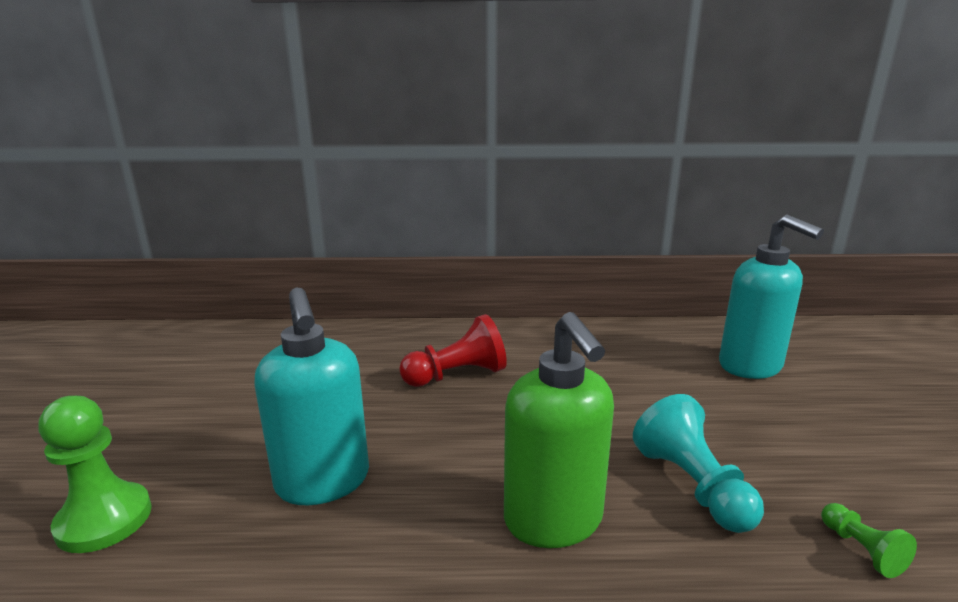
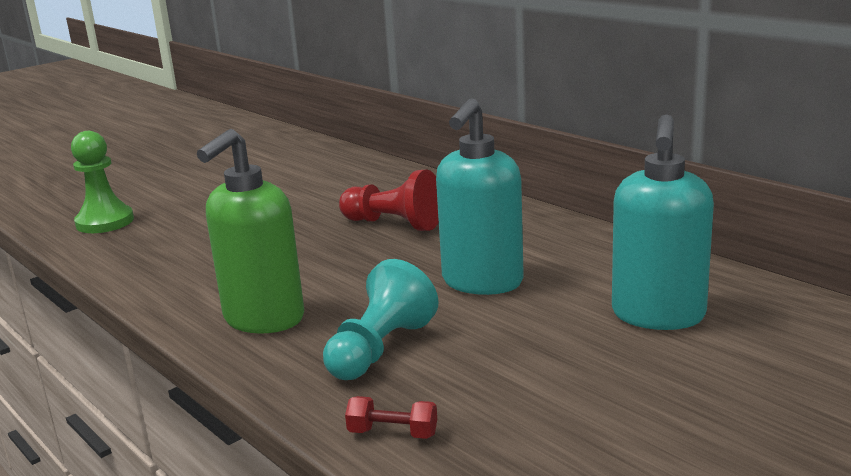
camera: 50 degrees right, 0 degrees up
(323, 482) = (204, 247): turquoise soap dispenser -> turquoise soap dispenser (482, 282)
(861, 550) = (393, 433): green pawn -> red dumbbell

